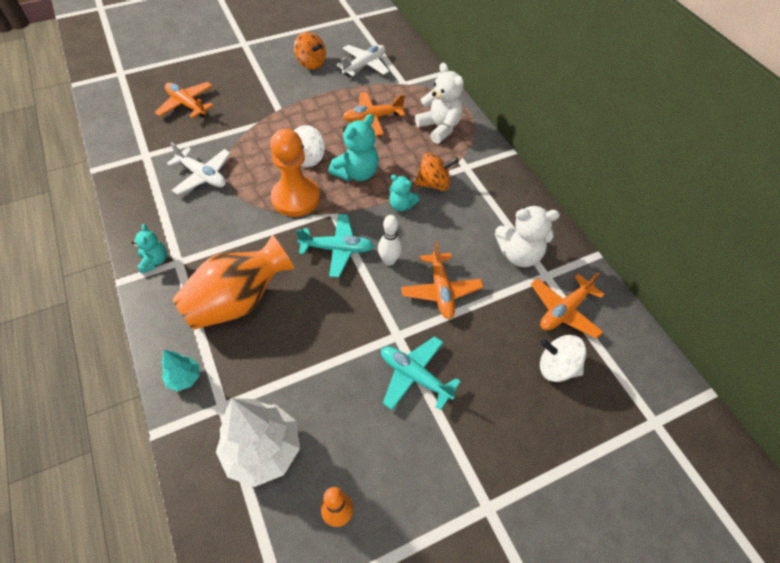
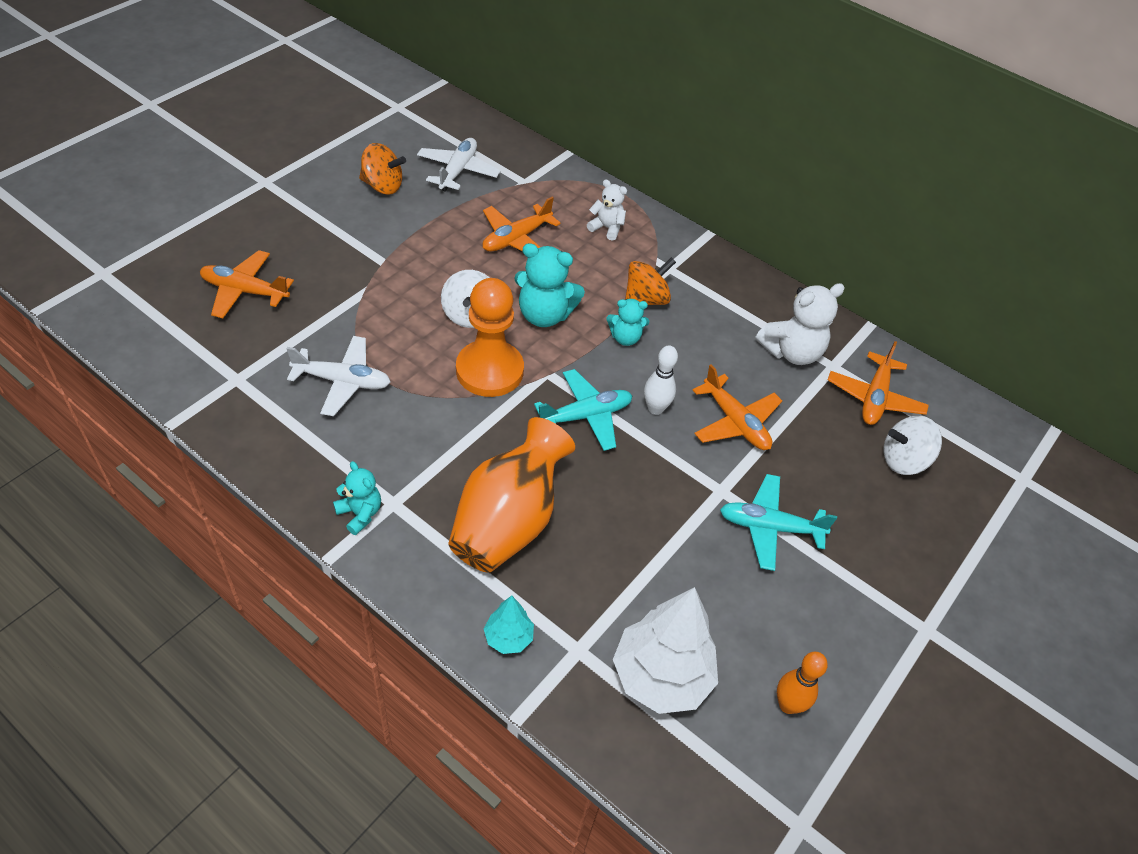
camera: 30 degrees left, 5 degrees down
(356, 173) = (544, 315): turquoise teddy bear -> turquoise teddy bear turned 90 degrees clockwise
(439, 128) = (607, 228): white teddy bear -> white teddy bear, size x0.60

